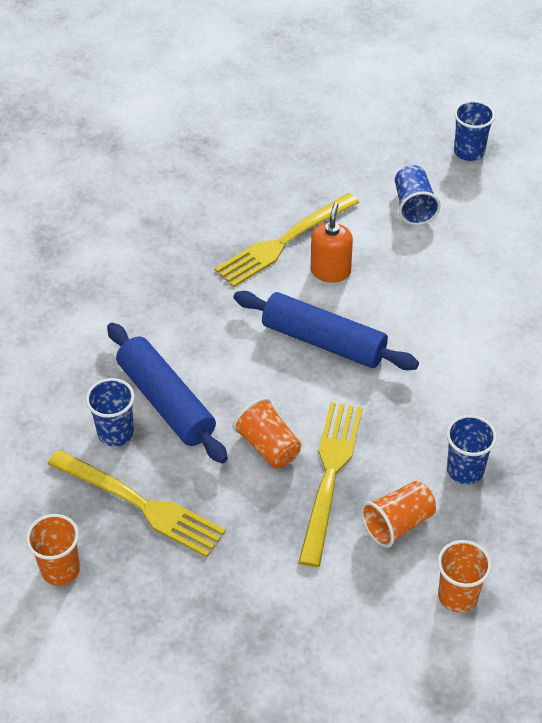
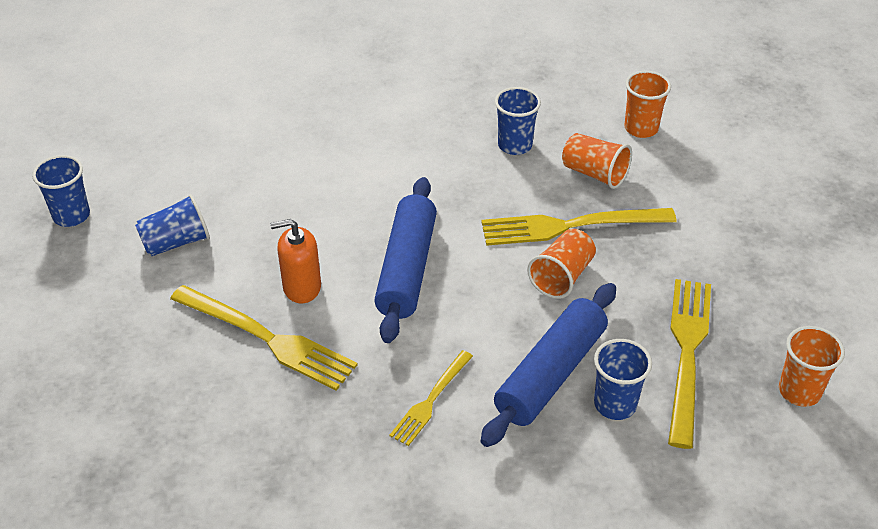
camera: 110 degrees left, 5 degrees down
(177, 320) = (430, 401): none -> yellow fork

